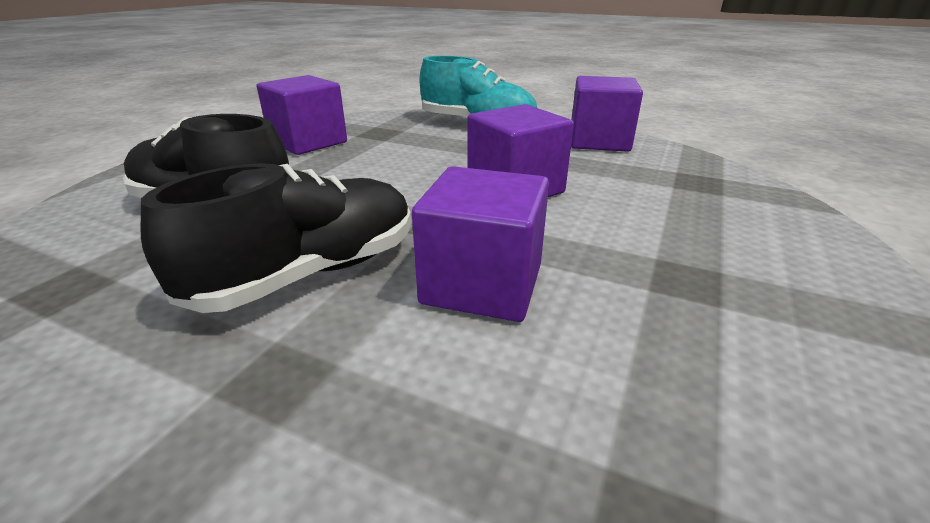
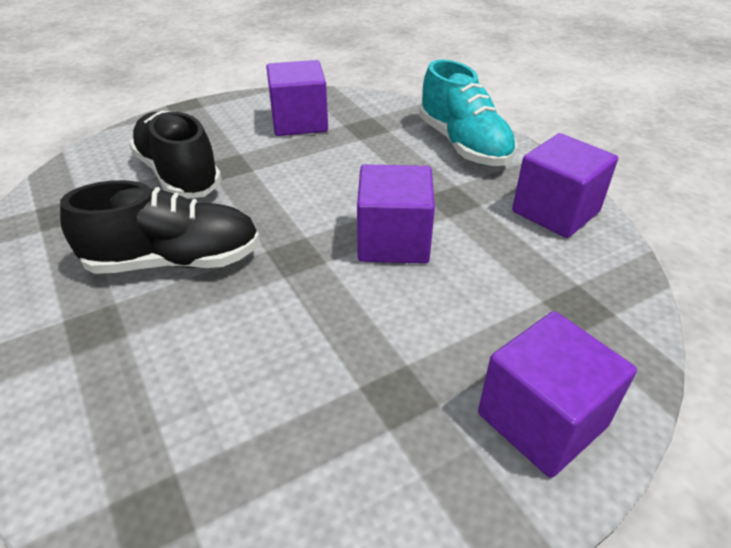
camera: 35 degrees right, 10 degrees up
(482, 284) = (257, 322): purple cube -> purple cube (542, 420)

